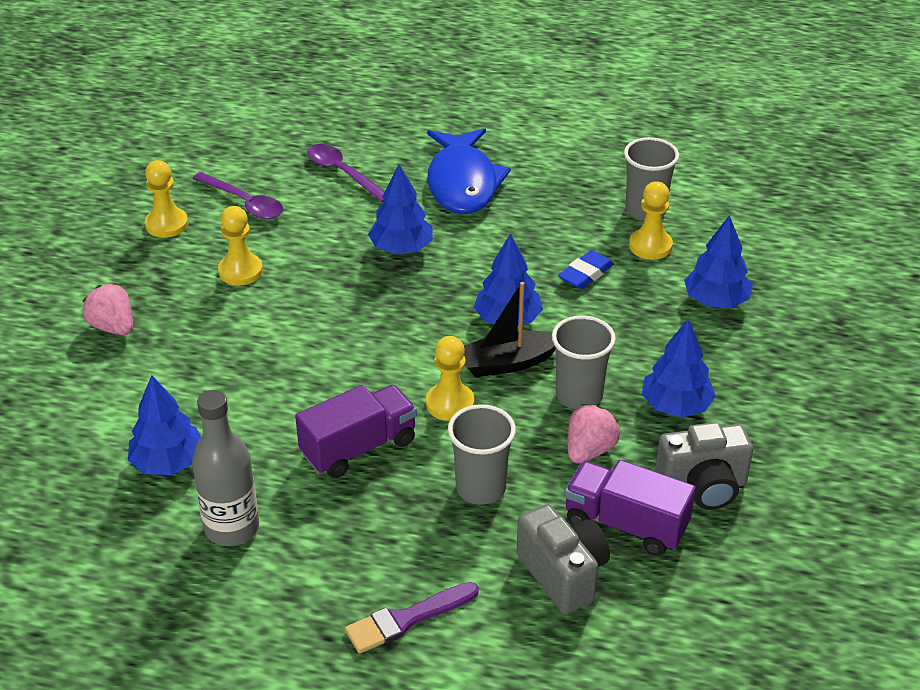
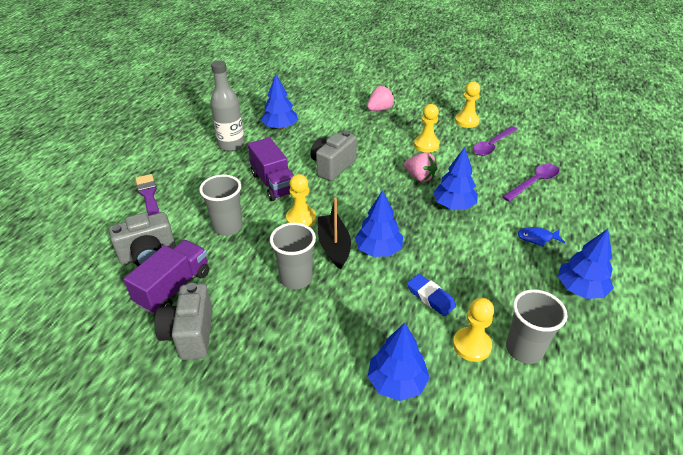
camera: 95 degrees right, 0 degrees up
(306, 378) = (332, 166): none -> grey camera
(462, 183) = (537, 238): blue fish -> blue fish, size x0.41
(589, 450) = (243, 278): pink strawberry -> pink strawberry (419, 177)
(676, 406) = (274, 332): blue tree -> blue tree (580, 289)

